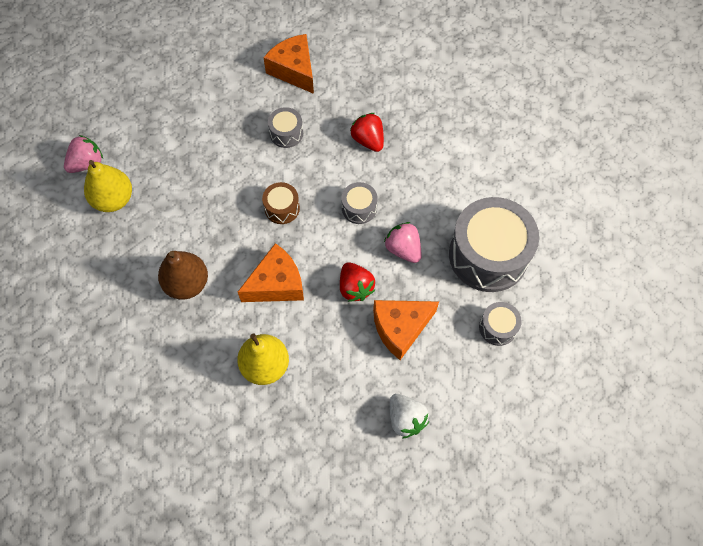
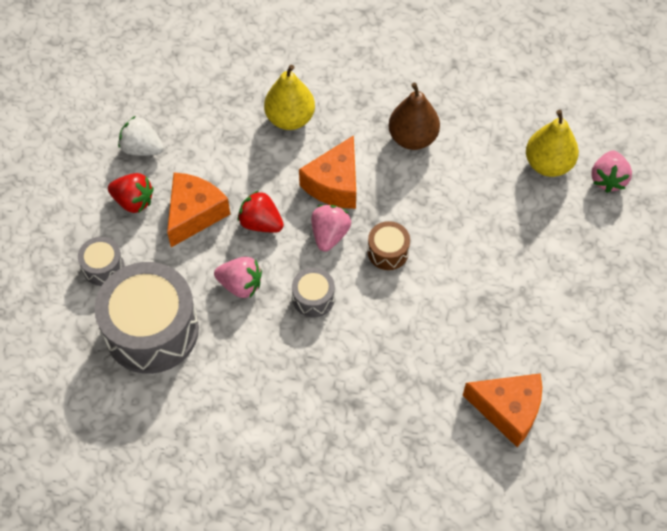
camera: 145 degrees right, 5 degrees down
(286, 133) = (450, 330): grey drum -> none
(312, 246) = (329, 235): none -> pink strawberry
(368, 140) = (360, 377): red strawberry -> red strawberry (133, 201)

